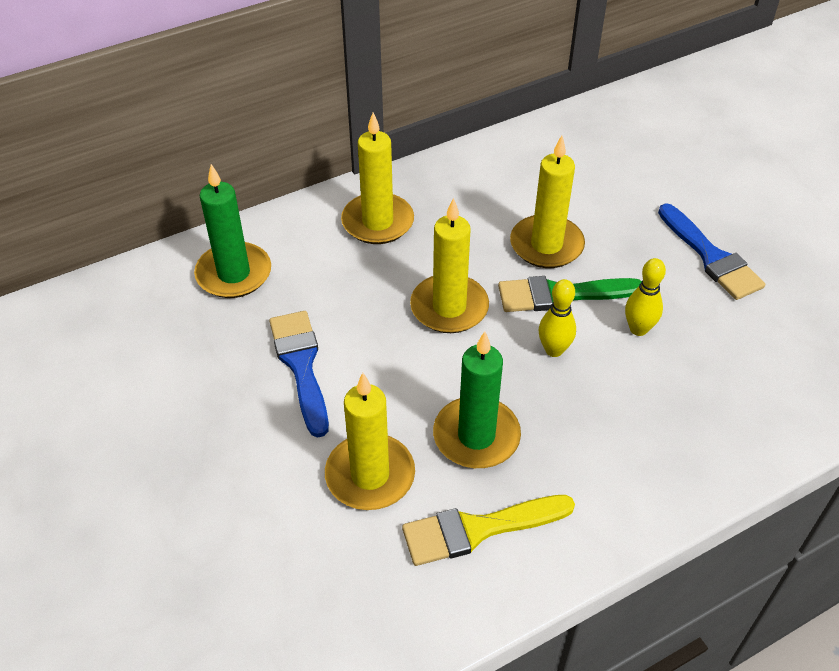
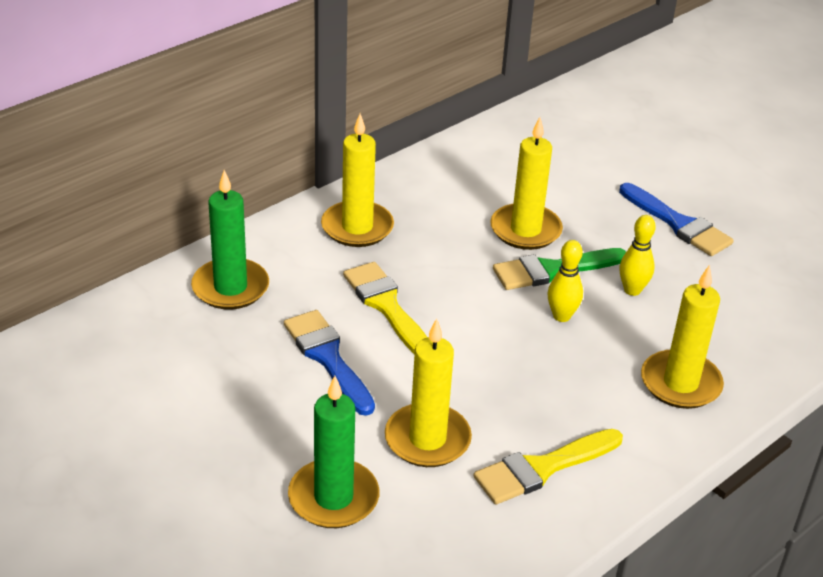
camera: 15 degrees left, 10 degrees down
(378, 314) = (386, 306): none -> yellow brush
(449, 307) = (452, 292): yellow candle -> yellow candle (680, 383)
(476, 436) = (514, 395): green candle -> green candle (333, 497)

